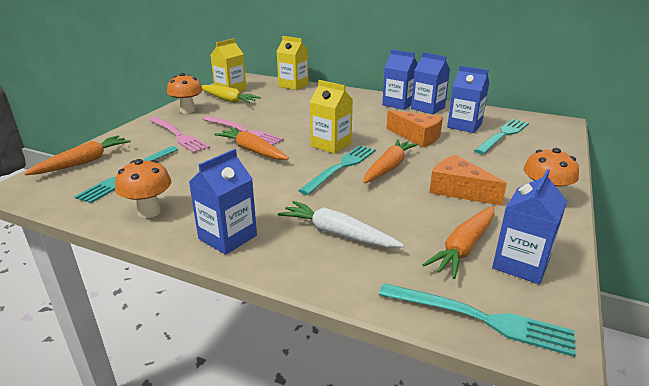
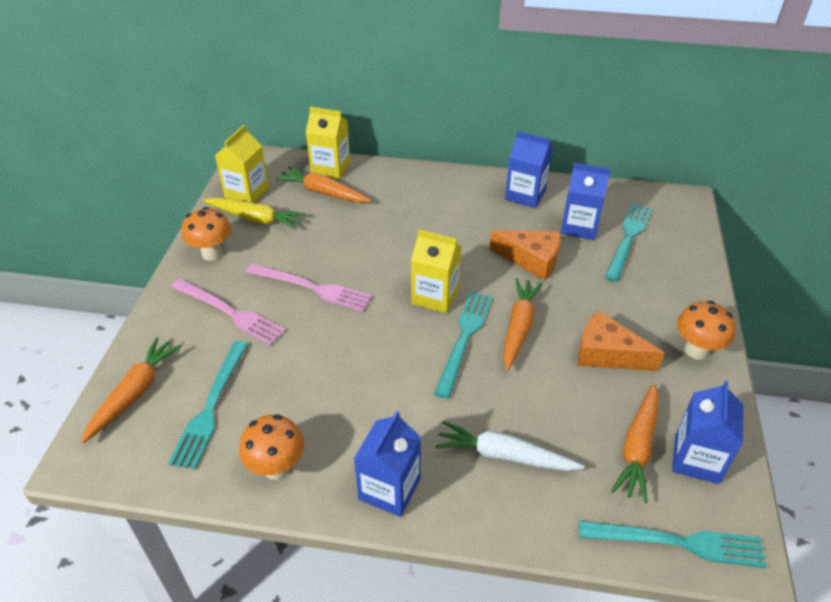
camera: 15 degrees left, 15 degrees up
(252, 150) = (343, 326): orange carrot -> orange carrot (323, 192)
(398, 104) = (486, 191): blue carton -> none

